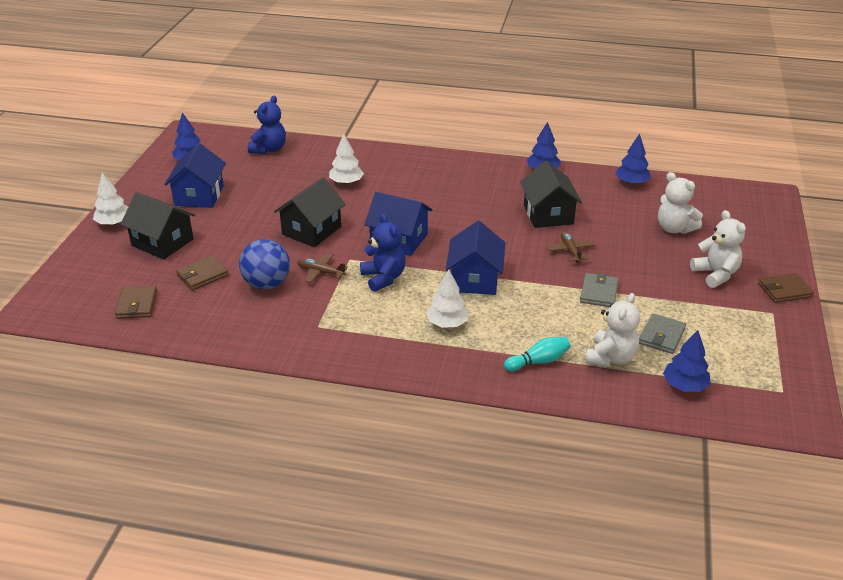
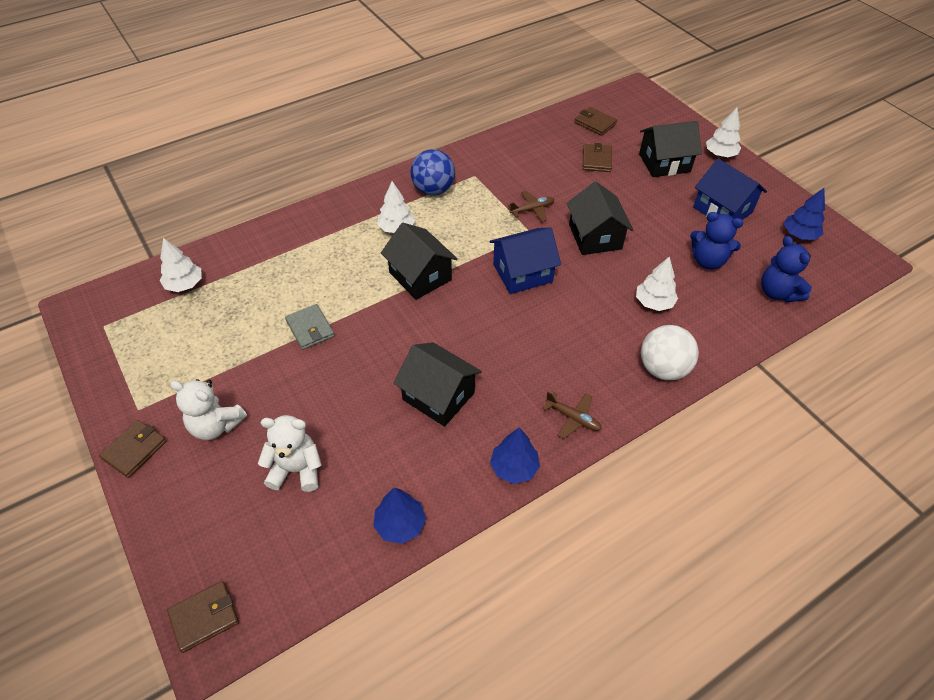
camera: 135 degrees right, 15 degrees up
(267, 284) = (550, 180): blue ball -> blue ball (433, 190)
(383, 278) = (485, 233): blue teddy bear -> blue teddy bear (708, 261)
(398, 159) = (663, 369): none -> white ball
(475, 279) = (420, 276): blue house -> black house
(538, 361) = (305, 240): turquoise bowling pin -> none
(570, 251) = (374, 360): brown plane -> brown plane (573, 418)
(610, 358) = (255, 274): white teddy bear -> none
(661, 336) = (227, 318): grey wallet -> none
(684, 386) = (185, 284): blue tree -> white tree
(770, 203) = (204, 617): none -> brown wallet

